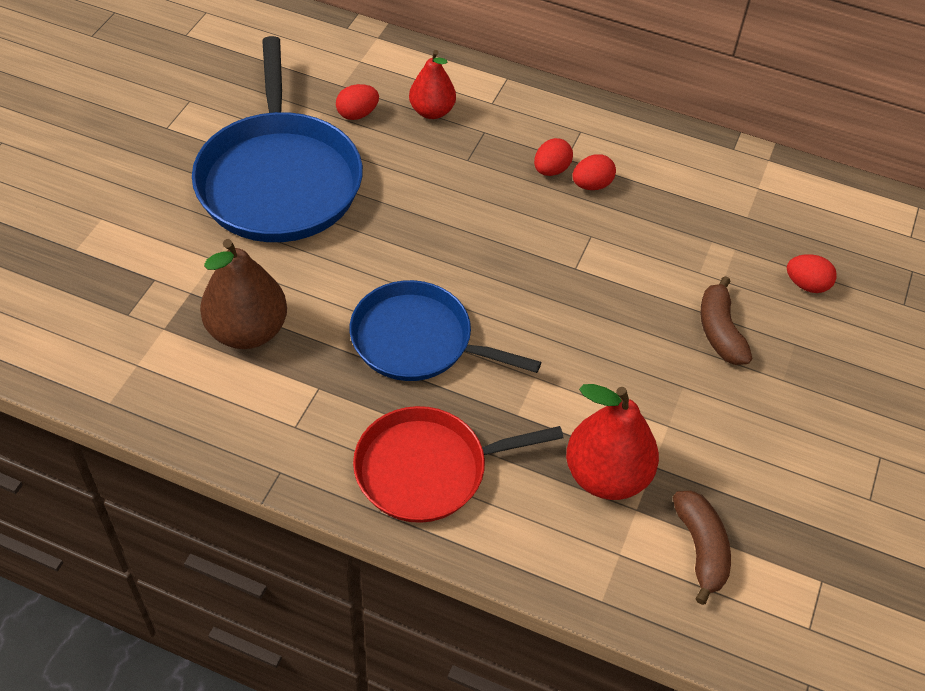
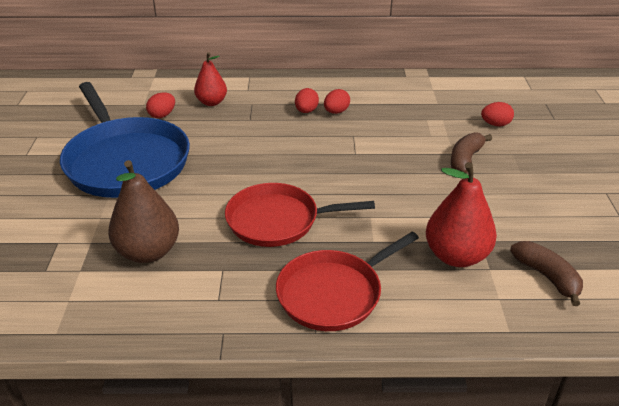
camera: 20 degrees left, 15 degrees down
(418, 340) = (278, 220): blue pan -> red pan
(720, 331) = (465, 160): brown banana -> brown banana turned 60 degrees clockwise

